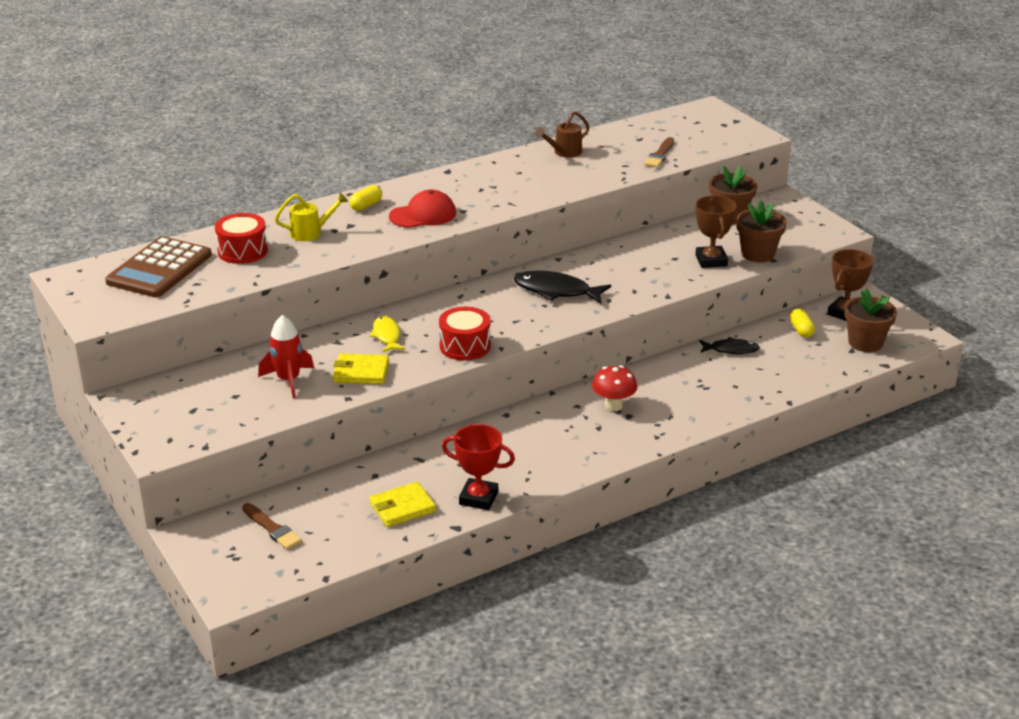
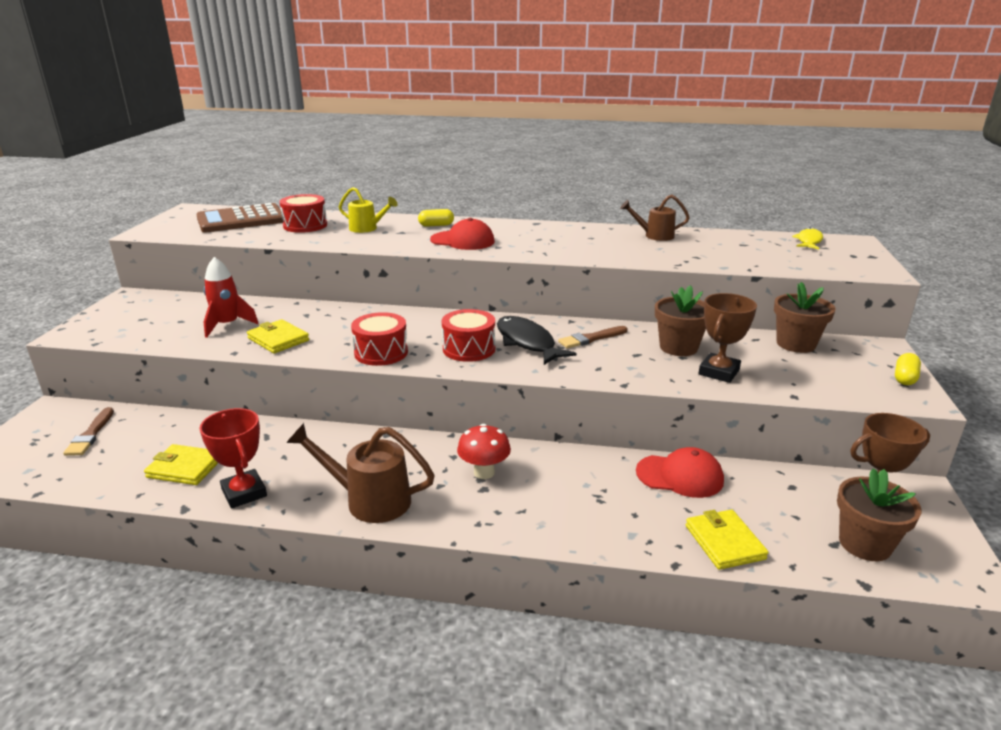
camera: 40 degrees right, 5 degrees down
(387, 336) = (344, 323): yellow fish -> yellow fish (809, 241)
(524, 314) = (469, 349): none -> red drum
(569, 458) = (369, 500): none -> brown watering can
(660, 155) = (745, 259): brown brush -> brown brush (591, 339)
(731, 350) = (680, 476): black fish -> red cap
(757, 254) = (782, 384): brown flower pot -> brown flower pot (678, 347)
(799, 377) = (724, 542): none -> yellow wallet
(801, 330) = (791, 492): yellow capsule -> yellow capsule (905, 378)

